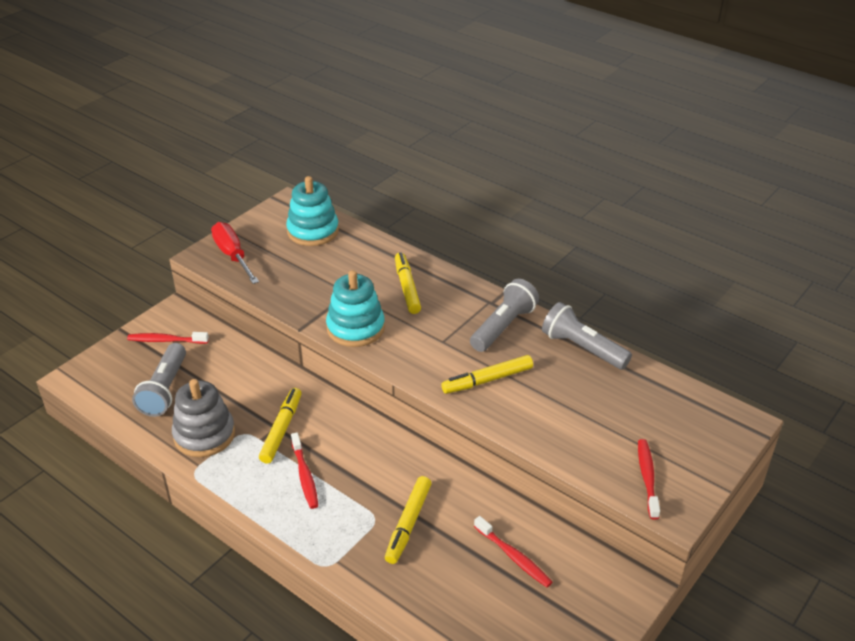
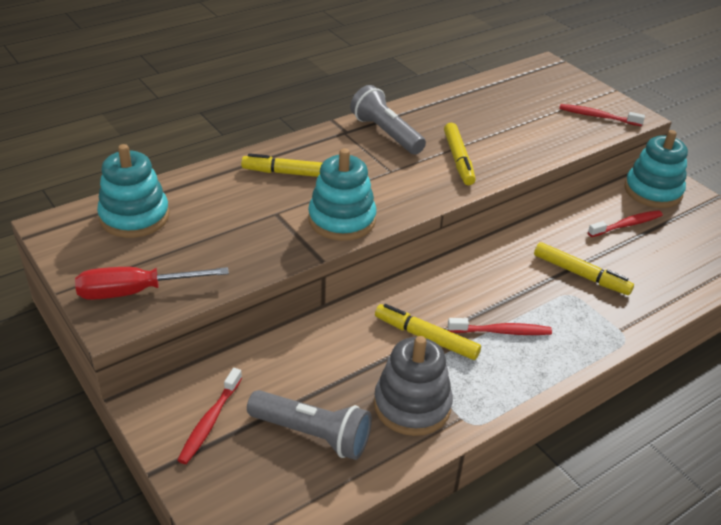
camera: 75 degrees left, 0 degrees up
(582, 348) = (435, 104): grey flashlight -> none
(596, 579) = (653, 191): none -> turquoise stacking toy

